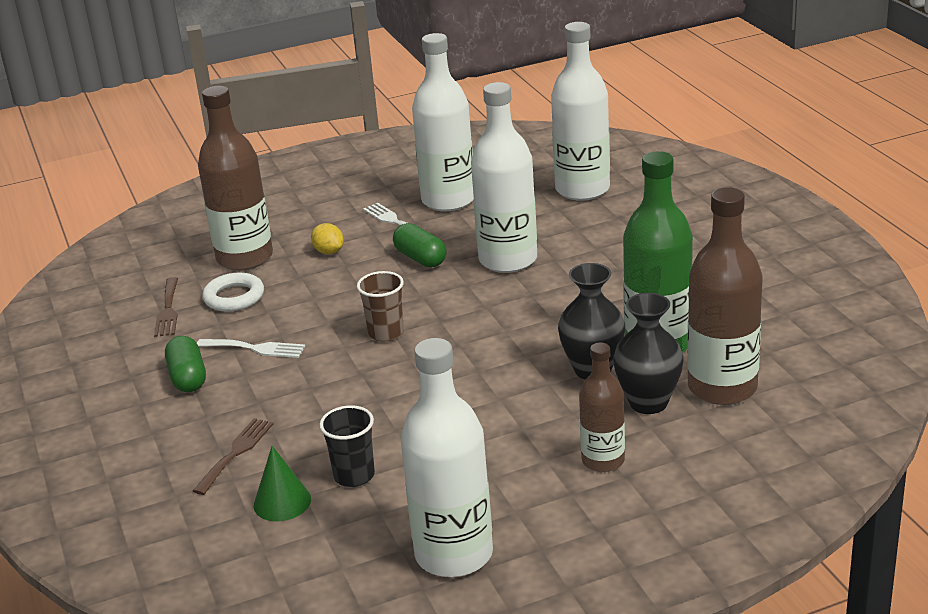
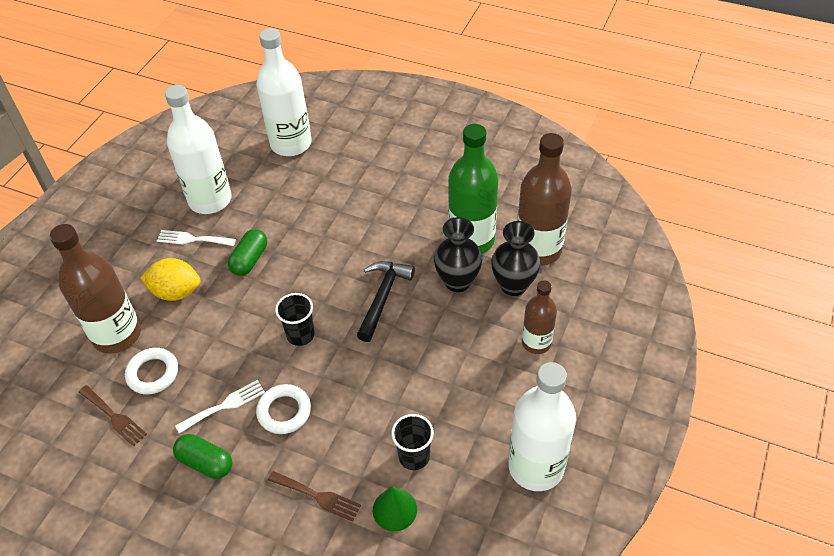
camera: 45 degrees left, 20 degrees up
(236, 453) = (318, 496): brown fork -> brown fork turned 135 degrees clockwise
(294, 379) = (284, 411): none -> white ring
(329, 252) = (176, 292): yellow lemon -> yellow lemon, size x1.65
(386, 333) = (300, 335): brown cup -> black cup
(420, 258) = (250, 260): green capsule -> green capsule turned 75 degrees counterclockwise
(500, 344) = (383, 297): none -> black hammer
(508, 260) = (309, 228): white bottle -> none

